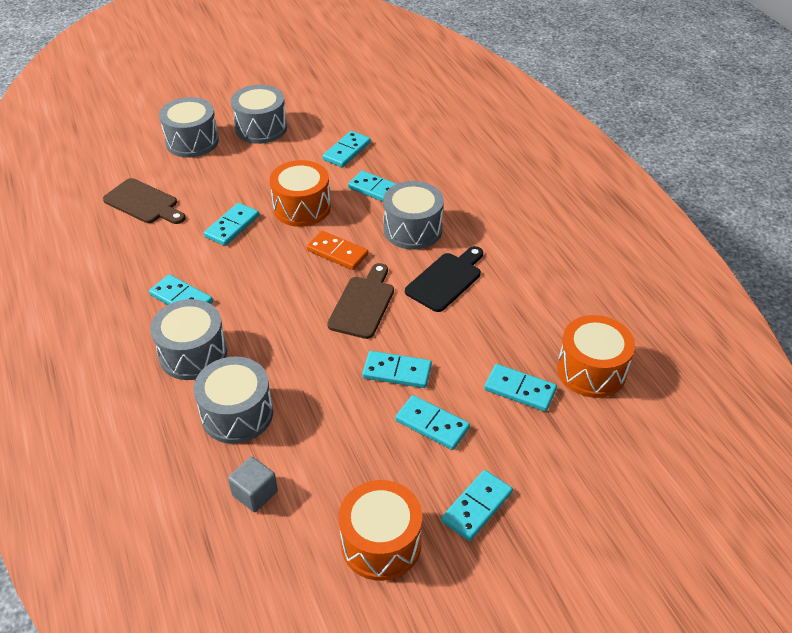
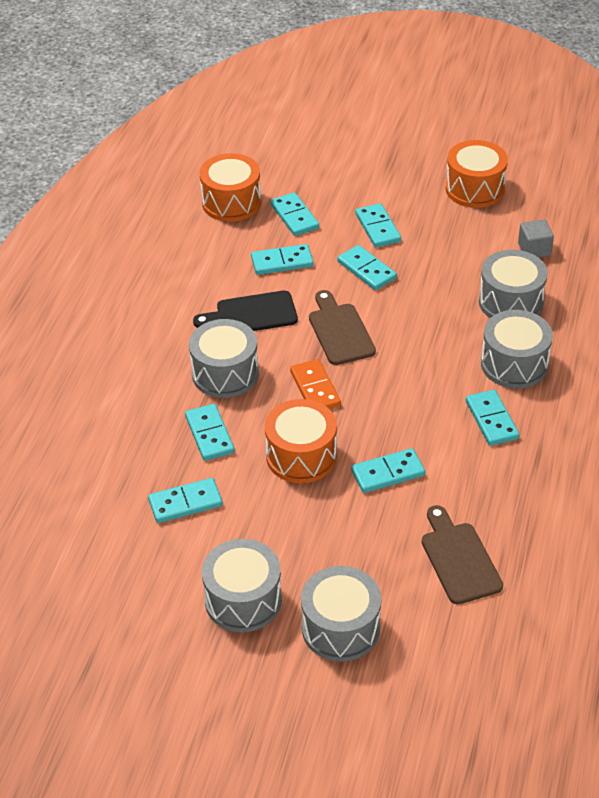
camera: 140 degrees left, 0 degrees up
(363, 304) = (340, 331): brown cutting board -> brown cutting board turned 105 degrees clockwise
(476, 507) = (398, 177): turquoise domino -> turquoise domino (282, 262)

